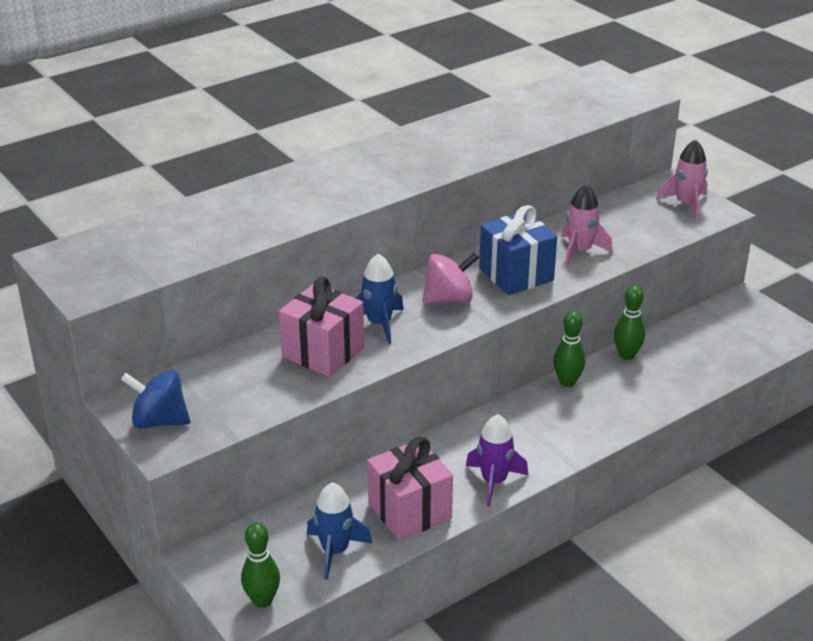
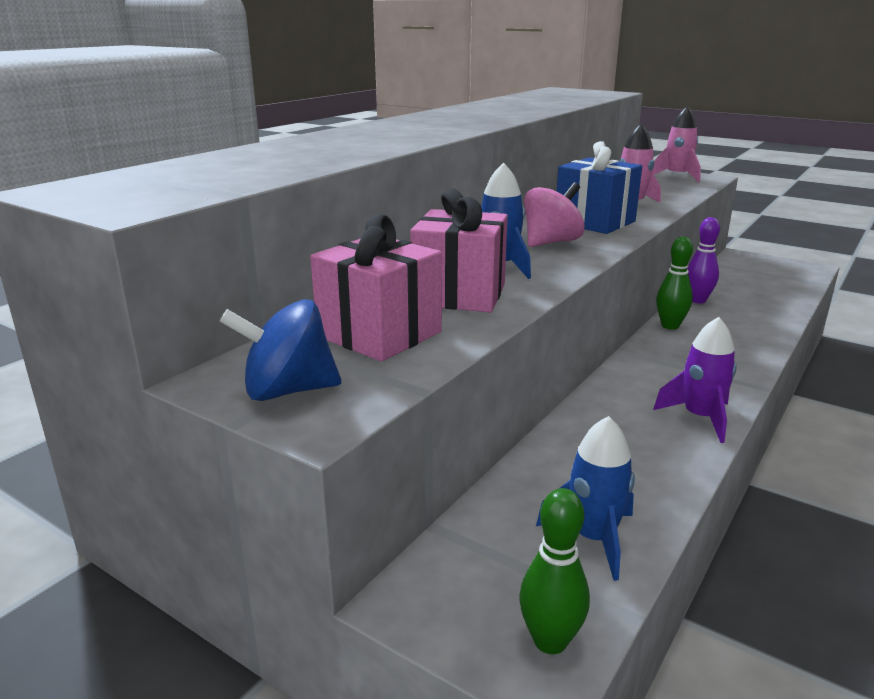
camera: 20 degrees left, 10 degrees down
(409, 511) = (640, 468): pink gift -> pink gift (379, 334)
(626, 355) = (697, 300): green bowling pin -> purple bowling pin

